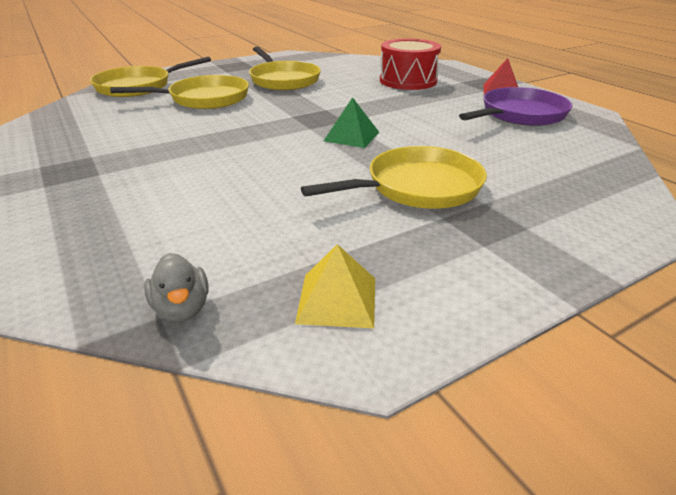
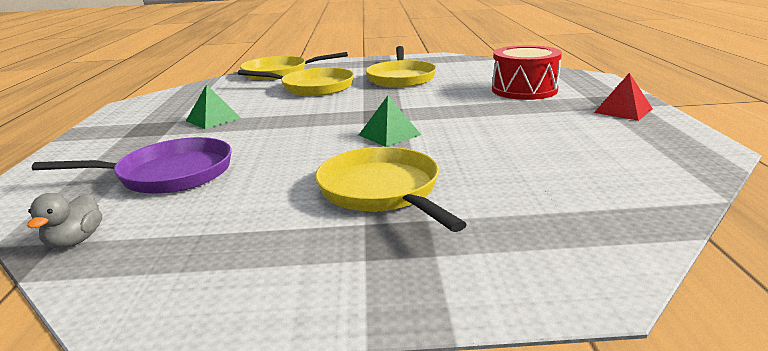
camera: 30 degrees right, 10 degrees down
(138, 148) = (213, 119): none -> green pyramid
(337, 299) = (176, 267): yellow pyramid -> none
(417, 187) = (382, 191): yellow pan -> yellow pan turned 120 degrees counterclockwise
(520, 114) = (607, 139): purple pan -> purple pan (169, 174)

